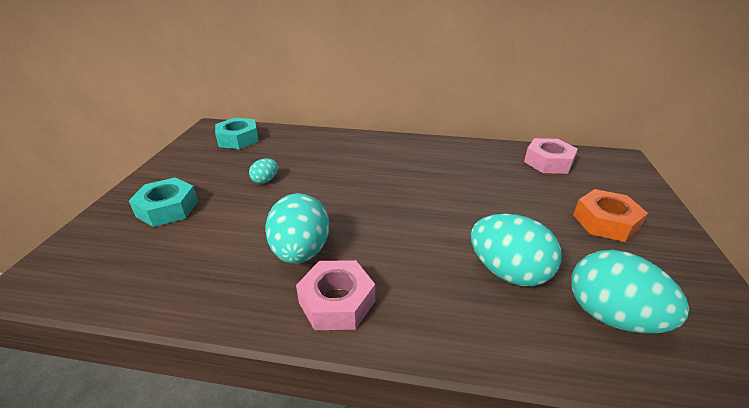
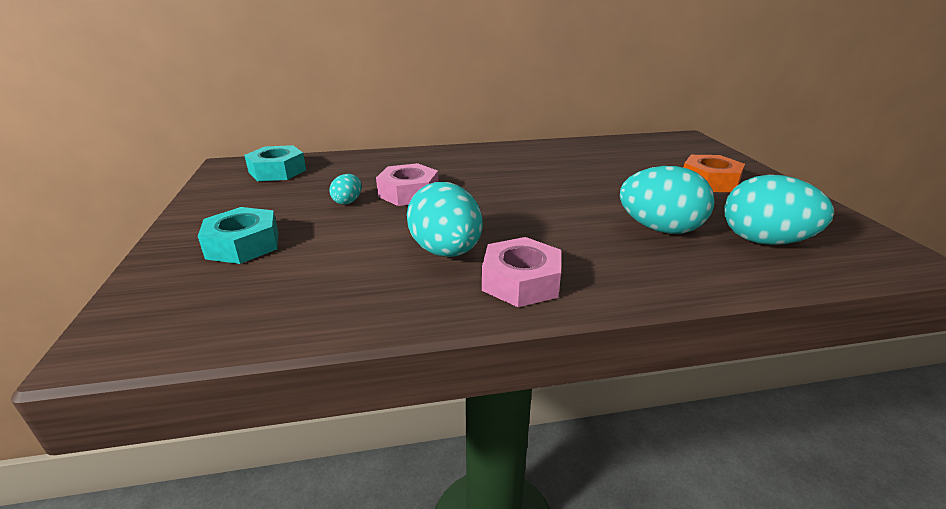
camera: 20 degrees left, 5 degrees down
(548, 162) = (628, 148): pink nut -> pink nut (408, 193)

